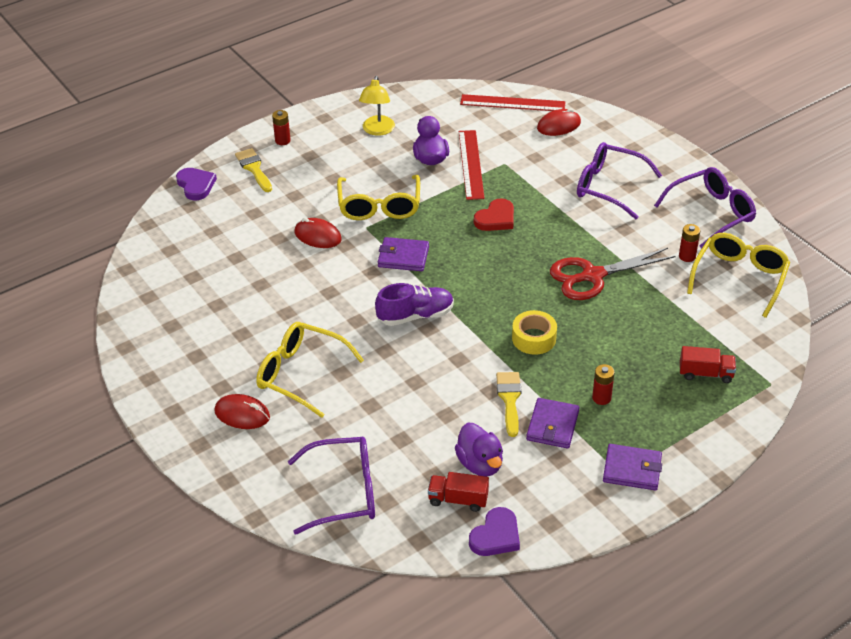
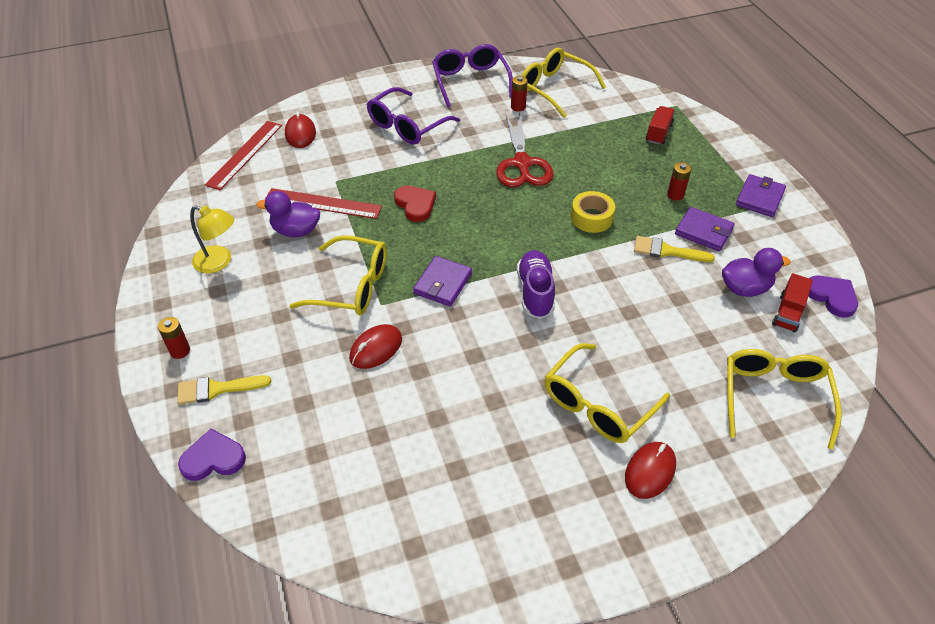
camera: 75 degrees left, 5 degrees up
(345, 492) = (774, 397): purple glasses -> yellow glasses

